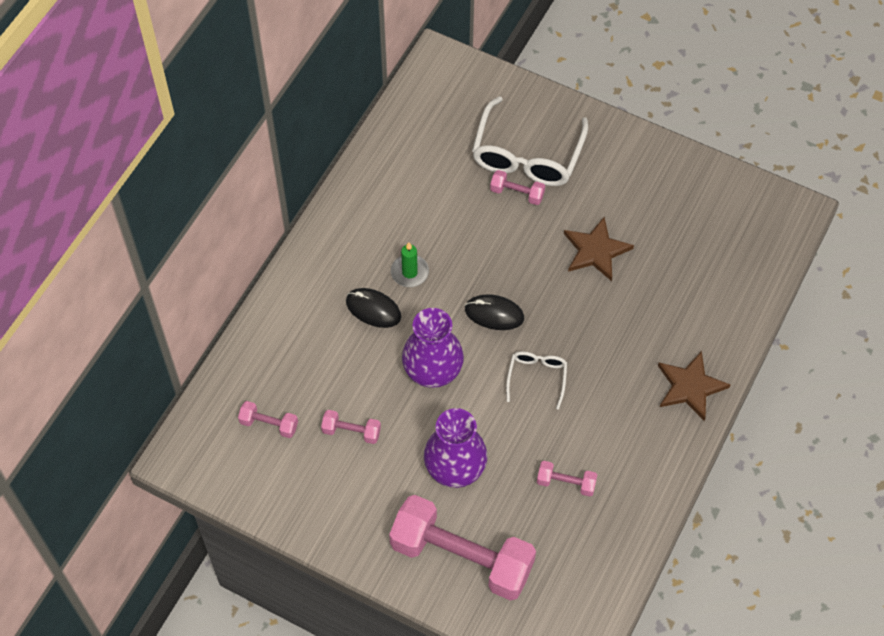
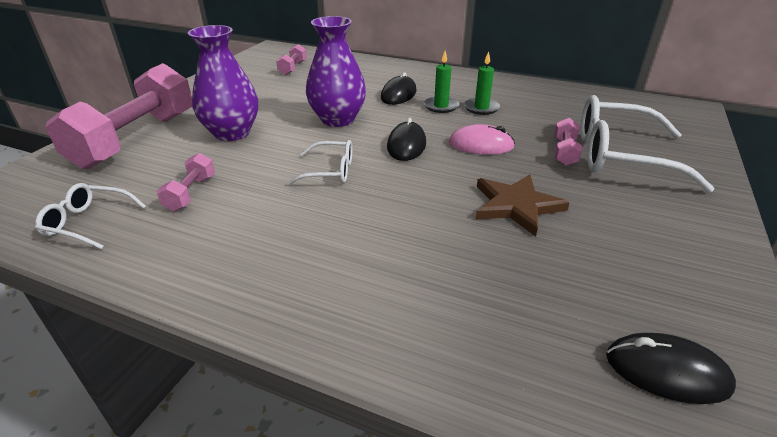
camera: 85 degrees right, 25 degrees down
(351, 431) = (281, 92): pink dumbbell -> none
(418, 236) = (481, 108): none -> green candle
(499, 254) = (481, 145): none -> pink mouse
(604, 549) = (88, 222): none -> white glasses
(690, 387) = (311, 299): brown star -> none
(743, 223) = (666, 371): none -> black mouse

